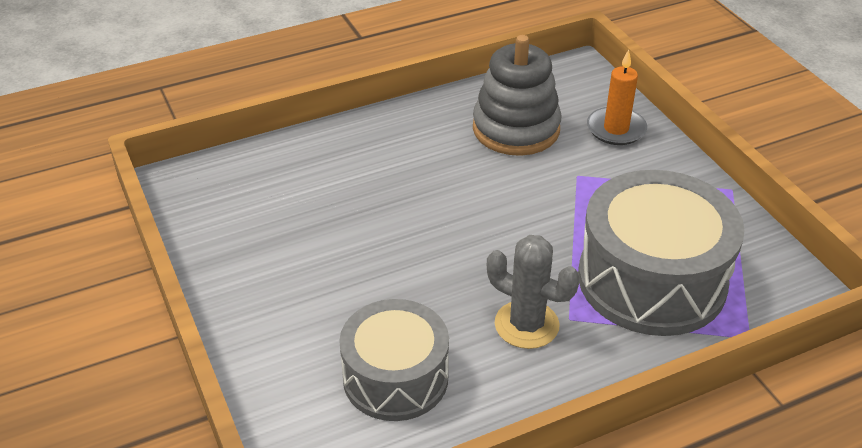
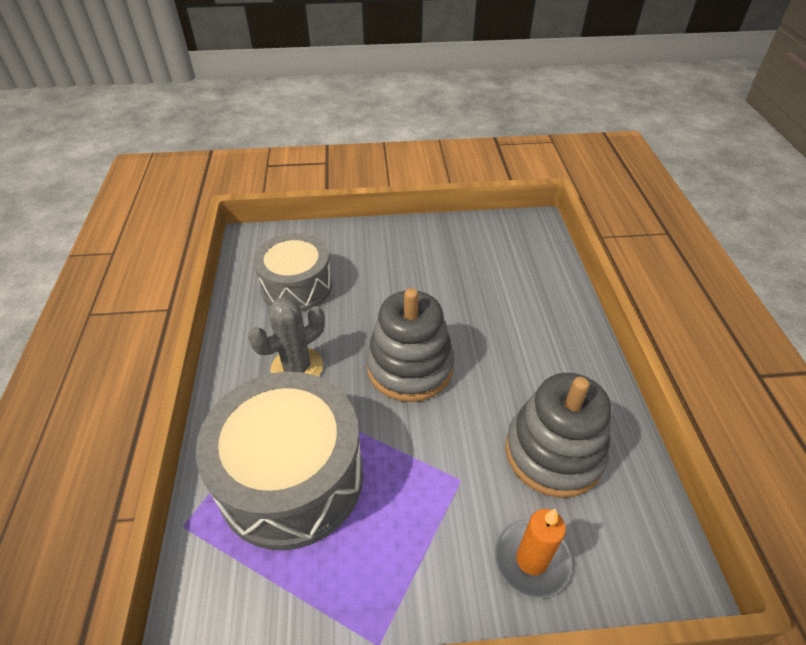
camera: 110 degrees right, 5 degrees up
(473, 234) = (410, 367): none -> grey stacking toy

